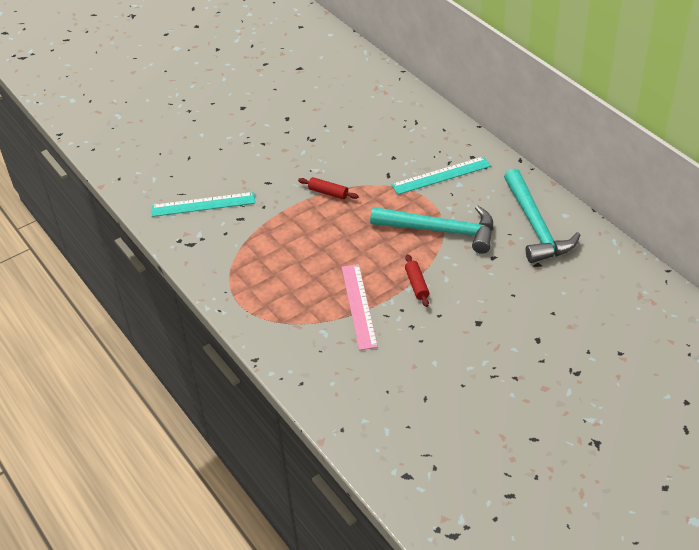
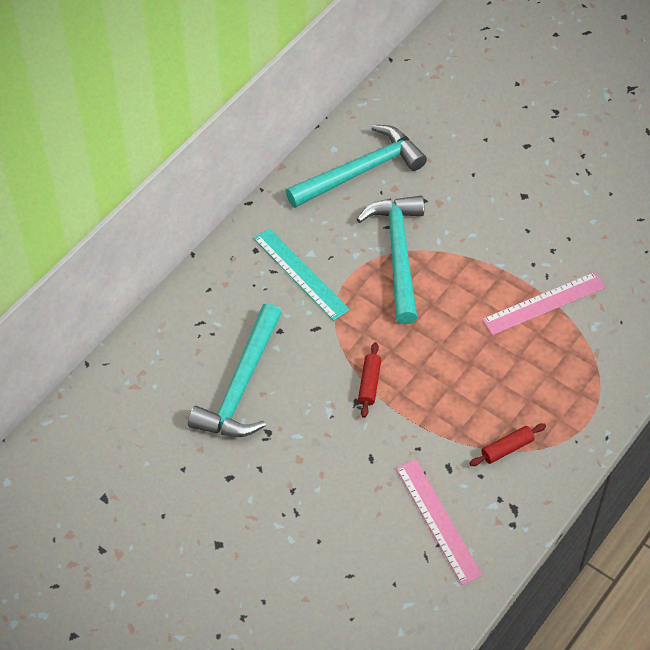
camera: 110 degrees left, 10 degrees up
(203, 204) = (438, 521): turquoise ruler -> pink ruler
(355, 133) = (241, 385): none -> turquoise hammer
(416, 284) = (491, 259): red rolling pin -> red rolling pin (507, 449)

